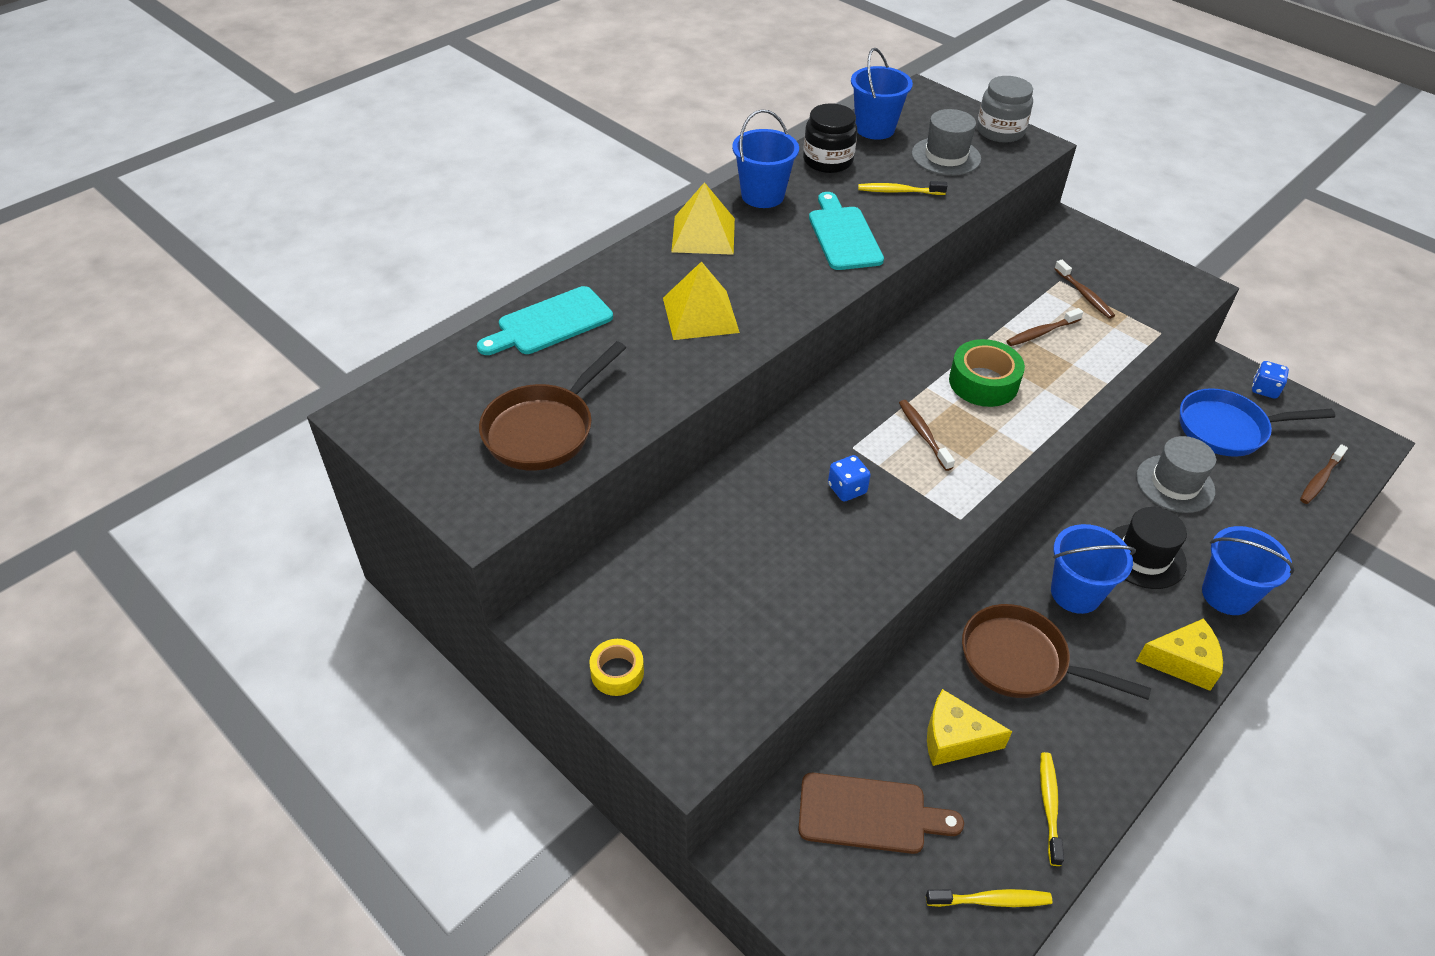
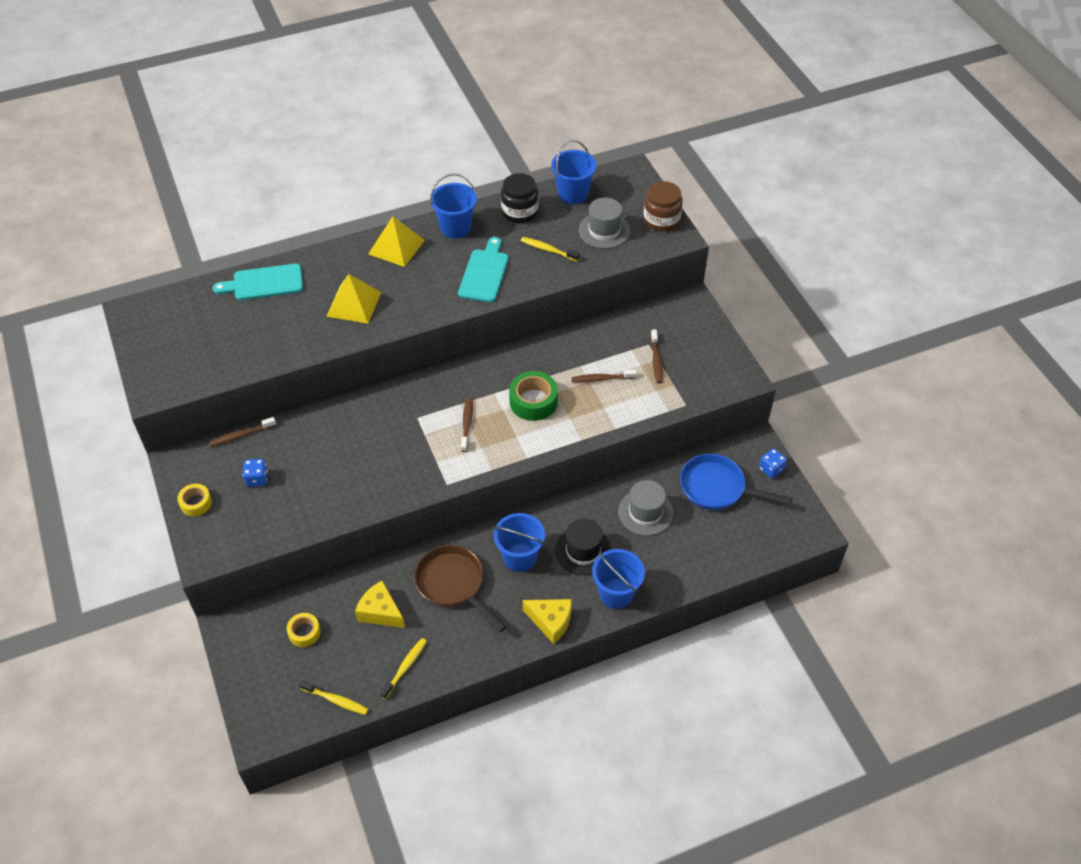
camera: 25 degrees right, 5 degrees up
(544, 429) = (217, 351): brown pan -> none
(847, 489) = (394, 443): blue dice -> blue dice (257, 479)
(869, 814) = (304, 632): brown cutting board -> yellow tape
(1000, 131) = (661, 220): grey jar -> brown jar
(1320, 479) = (750, 544): brown toothbrush -> brown toothbrush (241, 435)

